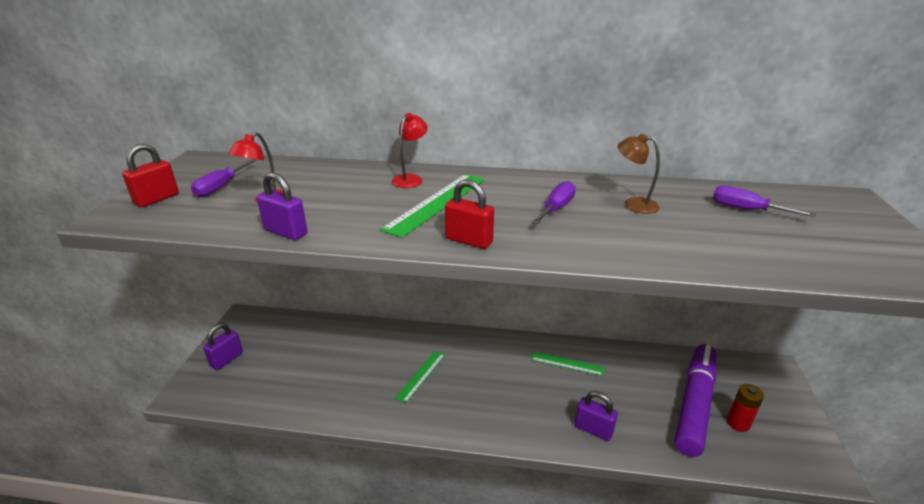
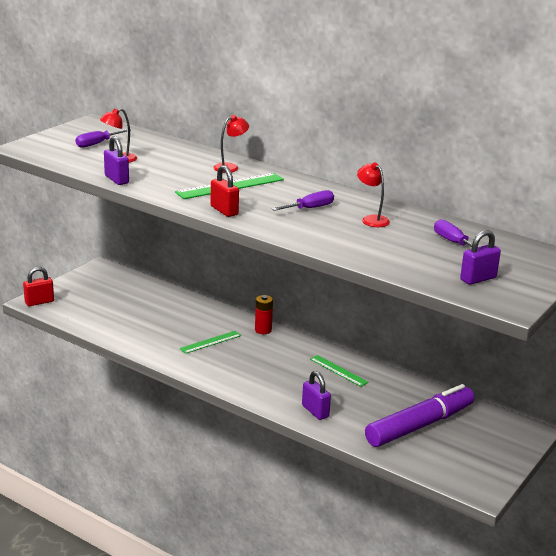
camera: 25 degrees right, 5 degrees down
(157, 199) = (53, 143): red padlock -> red padlock (39, 302)
(227, 359) = (73, 290): purple padlock -> purple padlock (478, 279)
(633, 204) = (371, 219): brown lamp -> red lamp
(738, 423) = (442, 446): red battery -> red battery (263, 330)

